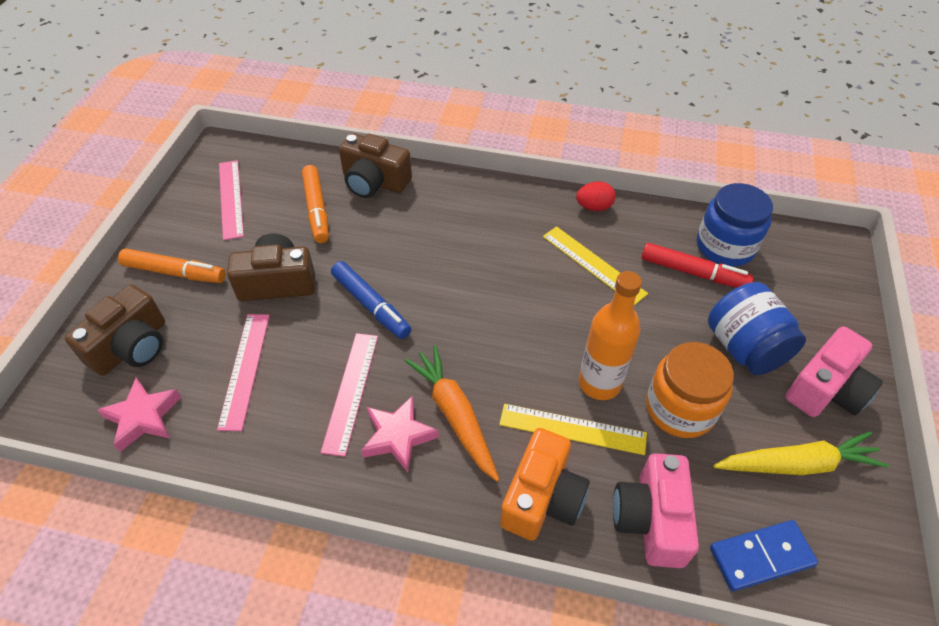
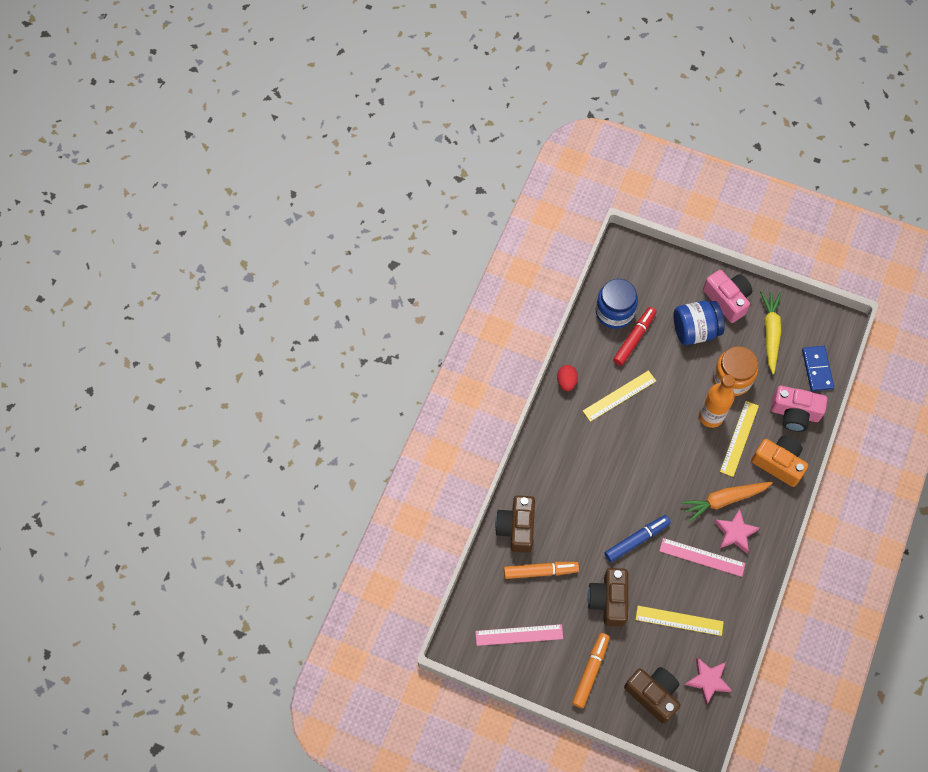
camera: 80 degrees left, 15 degrees up
(245, 369) = (679, 620): pink ruler -> yellow ruler
(374, 182) = (516, 527): brown camera -> brown camera turned 150 degrees clockwise

